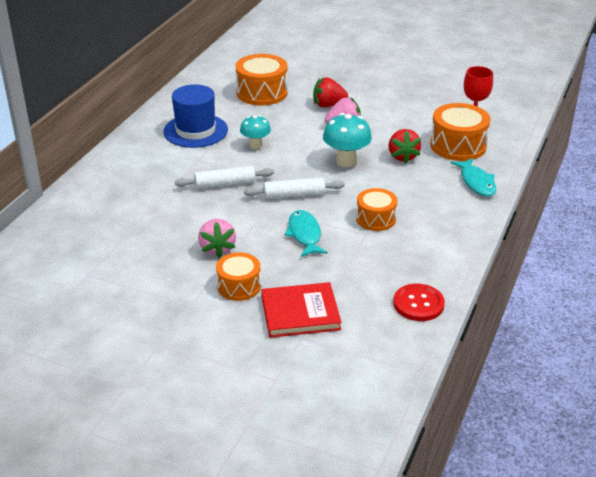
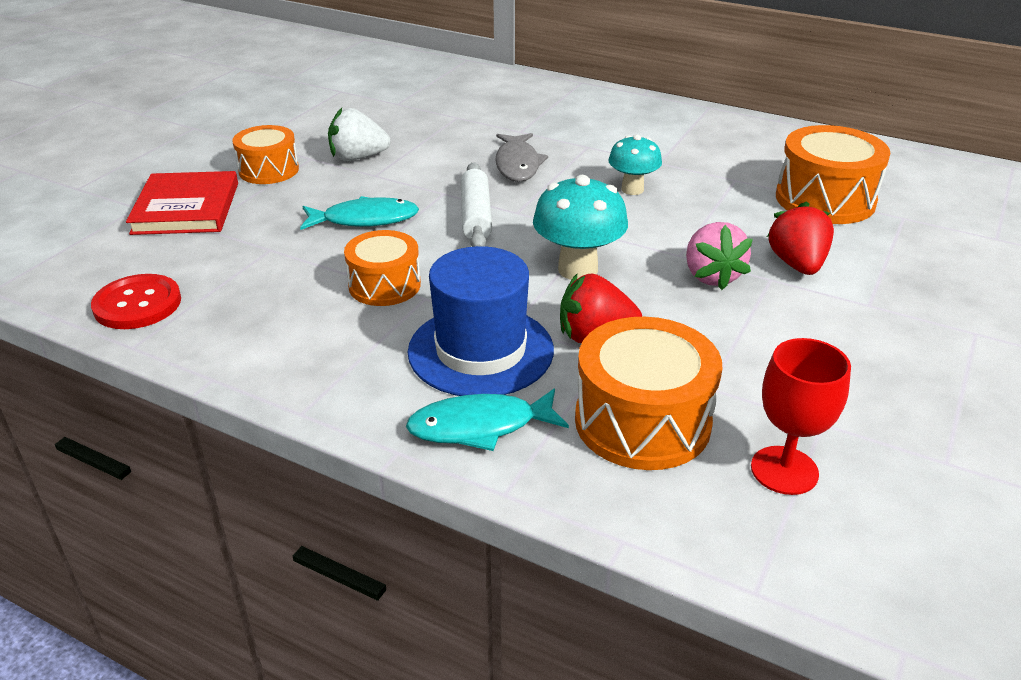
camera: 95 degrees right, 0 degrees up
(195, 131) = (675, 145): blue hat -> blue hat (481, 351)
(217, 248) = (358, 158): pink strawberry -> white strawberry
(225, 184) = (517, 164): white rolling pin -> grey fish

